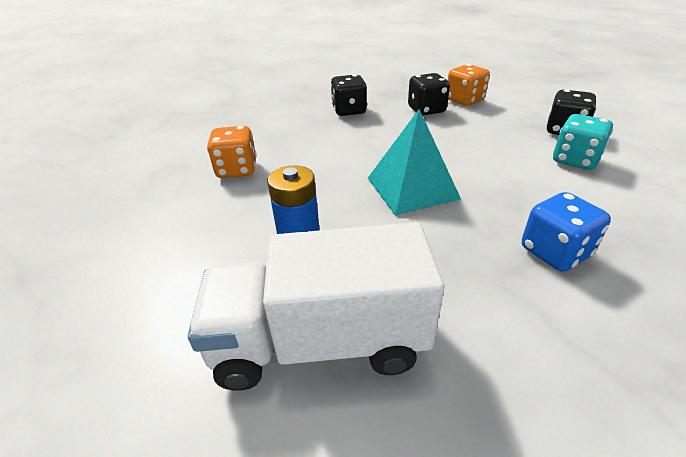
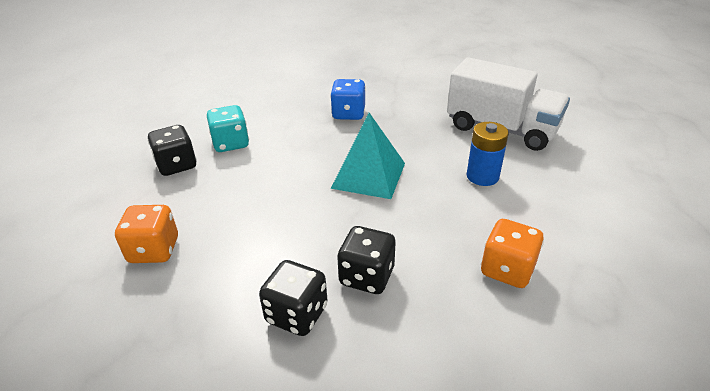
camera: 145 degrees left, 0 degrees up
(426, 110) = (217, 257): black dice -> black dice (367, 276)

